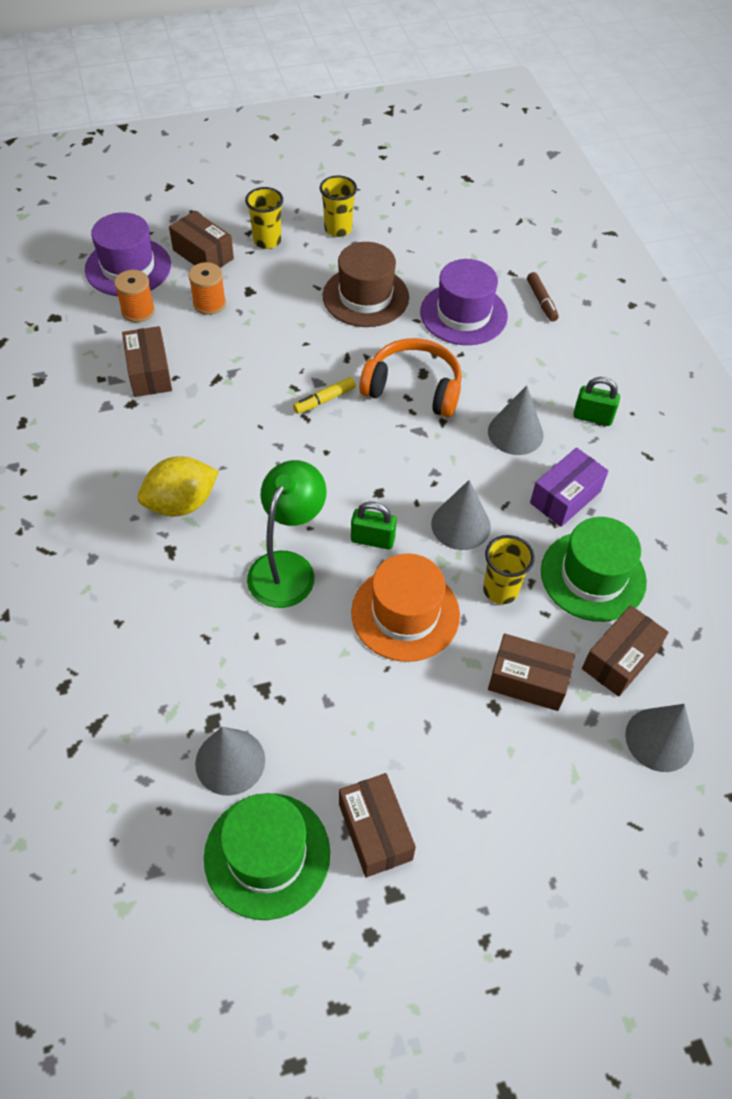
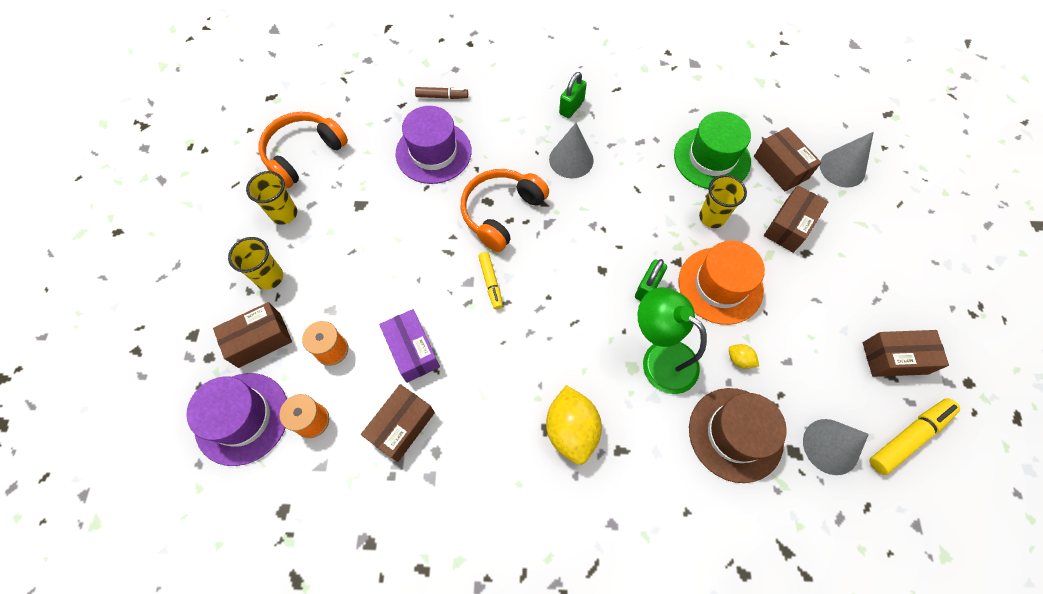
camera: 70 degrees left, 10 degrees up
(149, 372) = (402, 426): brown box -> brown box turned 60 degrees counterclockwise
(267, 855) = (908, 437): green hat -> yellow marker
(312, 648) = (739, 359): none -> yellow lemon
(365, 297) = (382, 217): brown hat -> brown hat (735, 434)
(411, 221) = (303, 154): none -> orange headphones
(460, 525) = (648, 223): grey cone -> none
(565, 497) = (640, 150): purple box -> purple box (412, 350)

